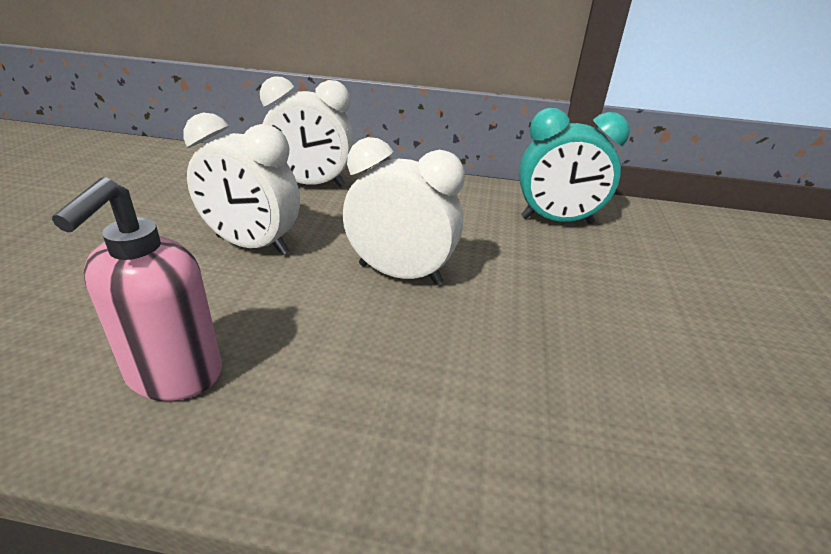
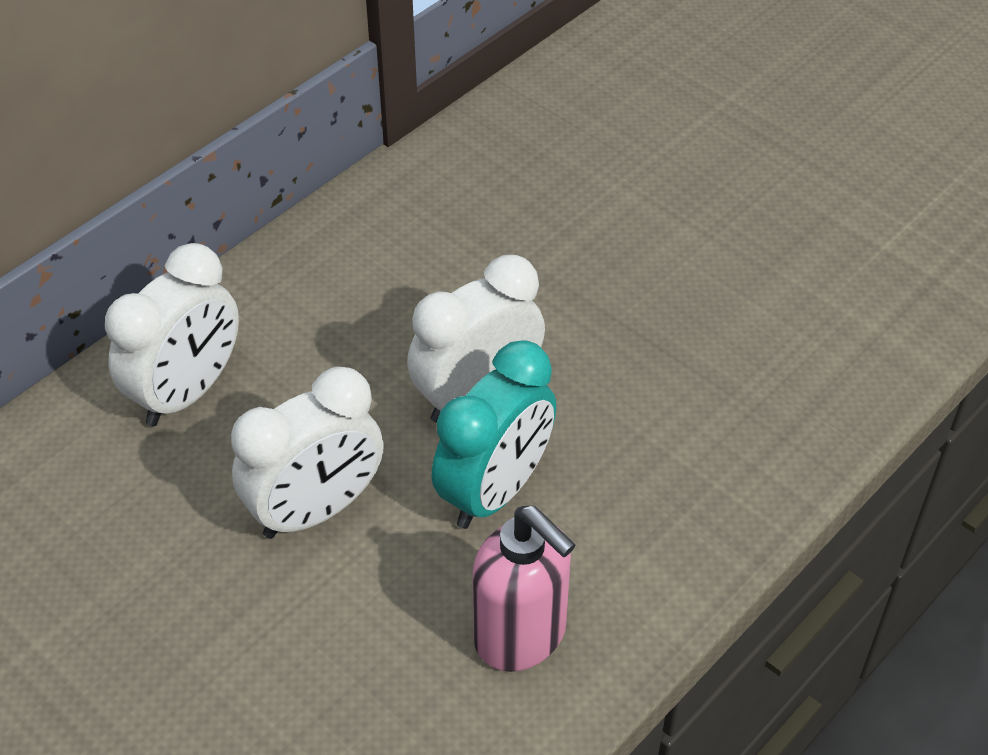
camera: 55 degrees left, 15 degrees up
(556, 220) = (471, 199): turquoise clock -> turquoise clock (495, 491)

